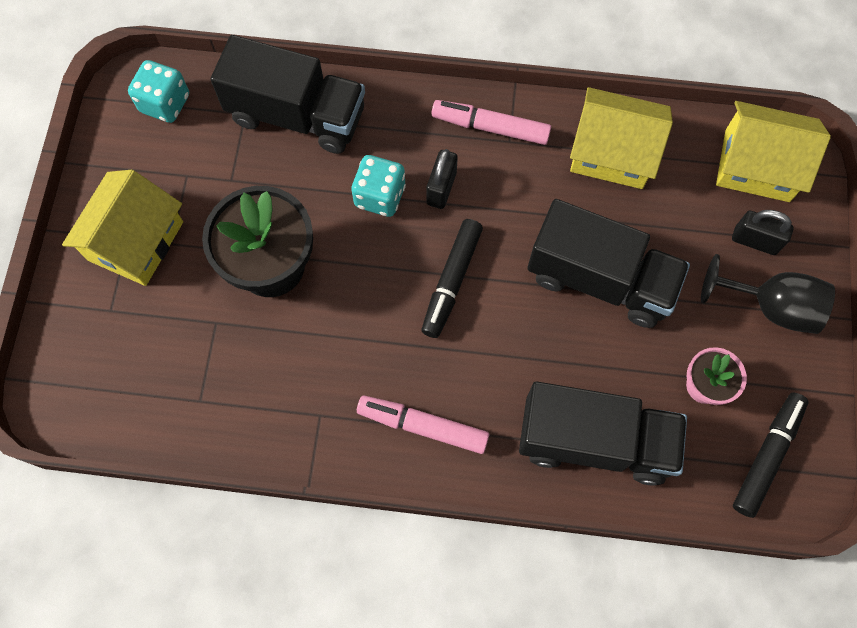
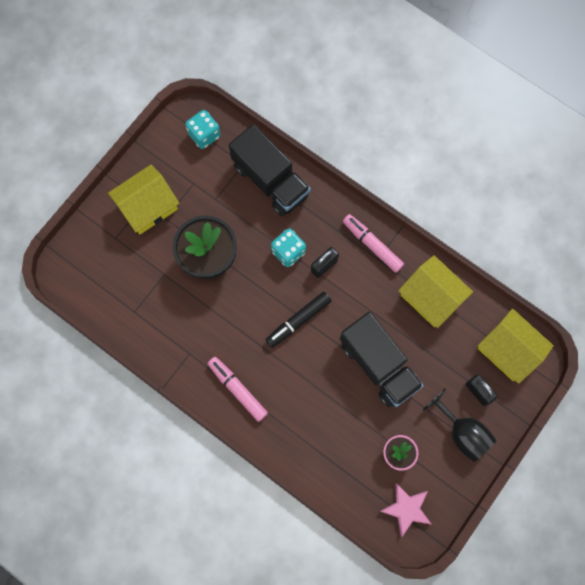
camera: 30 degrees right, 5 degrees up
(594, 441) = (320, 448): black truck -> none
(767, 456) = (406, 509): black marker -> pink star

